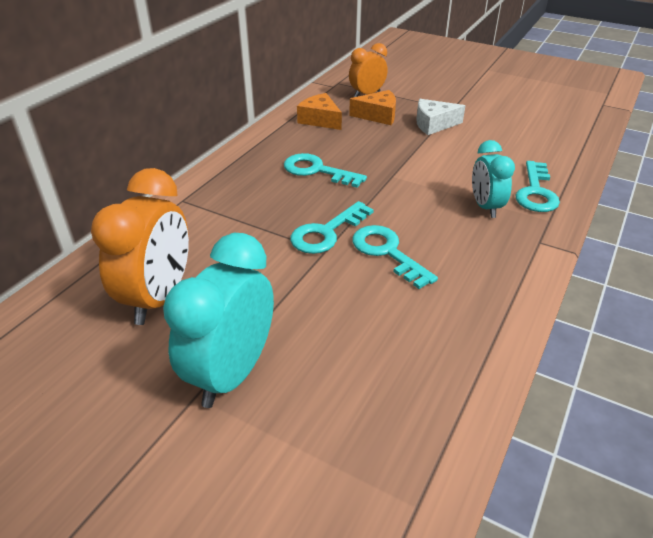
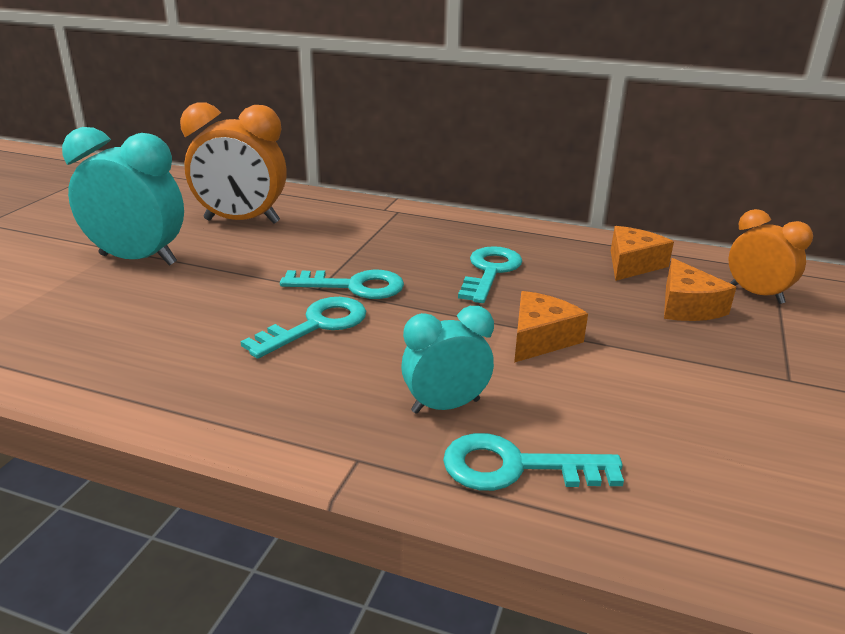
camera: 80 degrees right, 10 degrees down
(327, 232) = (353, 286): turquoise key -> turquoise key turned 150 degrees clockwise
(411, 166) = (540, 339): none -> orange cheese
(434, 124) = (701, 358): white cheese -> none

